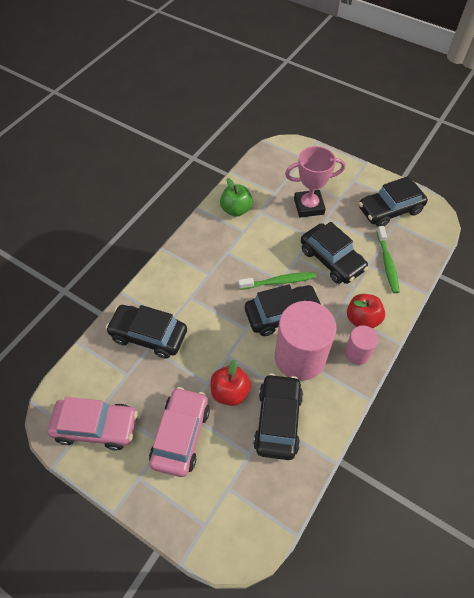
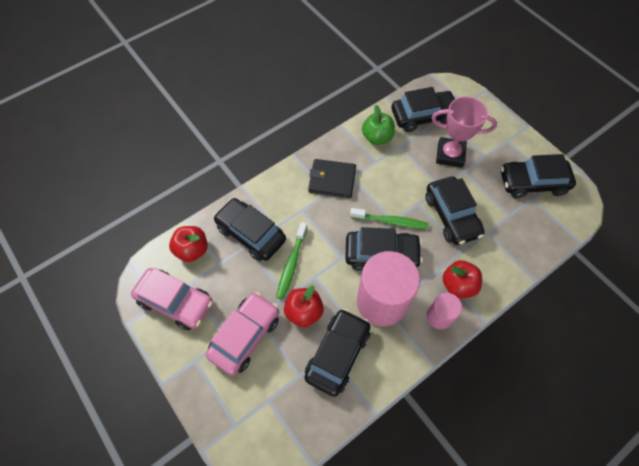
camera: 20 degrees right, 5 degrees up
(94, 370) = (192, 250): none -> red apple
(209, 260) = (332, 180): none -> black wallet
(271, 179) = (423, 116): none -> black car
(387, 263) = (507, 237): green toothbrush -> green toothbrush (291, 264)

